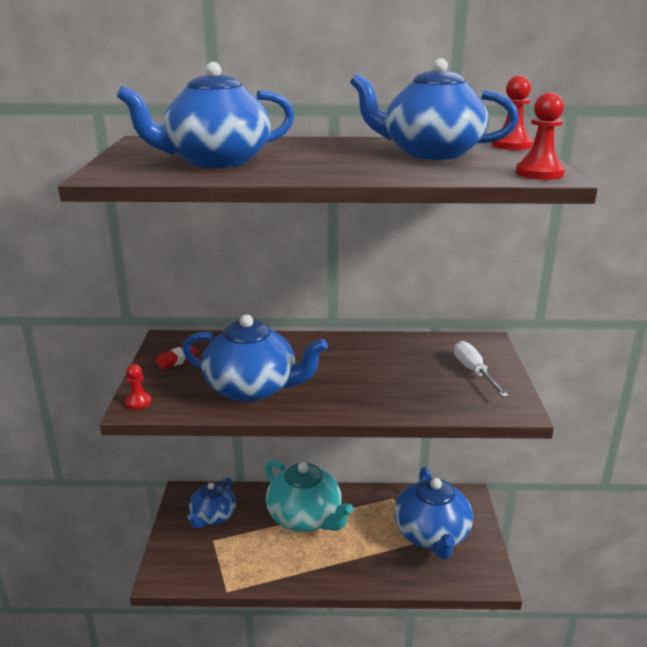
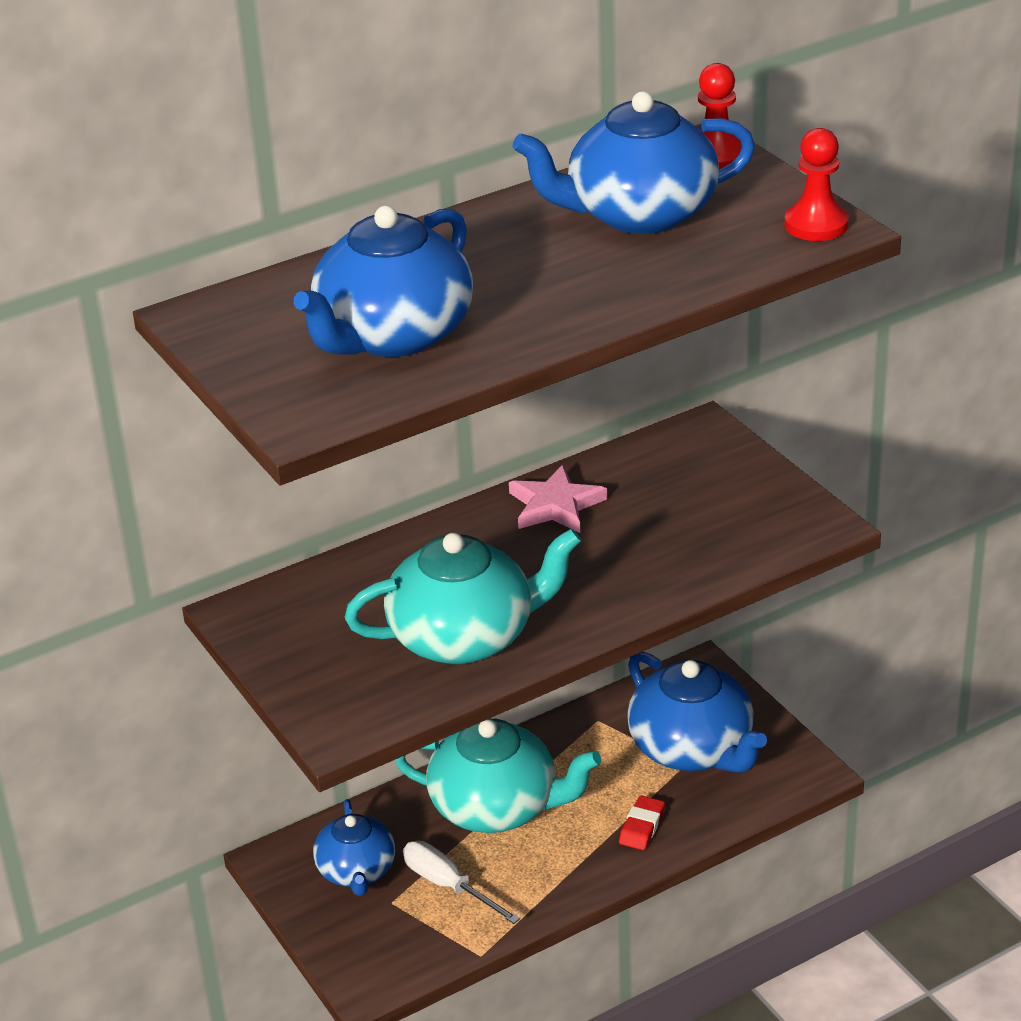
camera: 30 degrees left, 10 degrees up
(138, 402) = (331, 724): red pawn -> none
(177, 360) = (299, 639): red eraser -> red eraser (642, 827)
(253, 389) = (465, 637): blue teapot -> turquoise teapot
(369, 348) = (555, 505): none -> pink star
(474, 372) = (727, 488): white screwdriver -> white screwdriver (448, 885)

